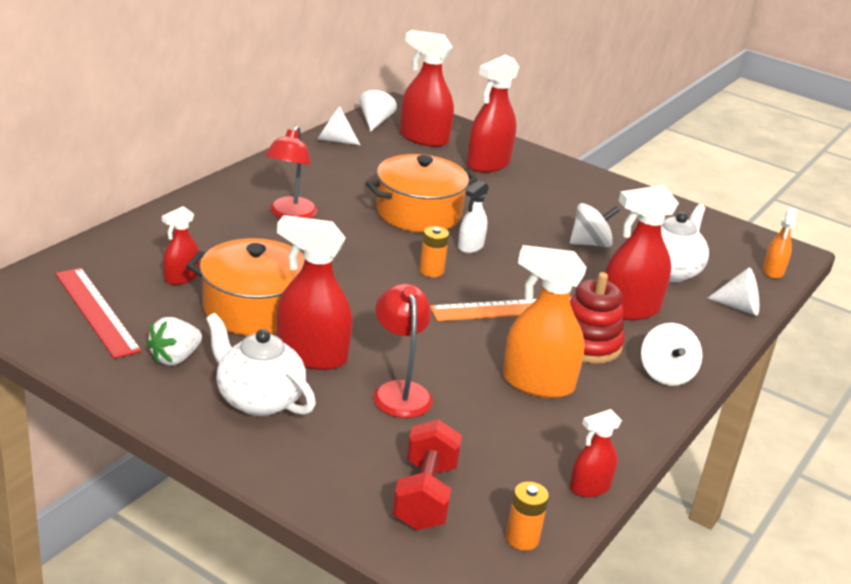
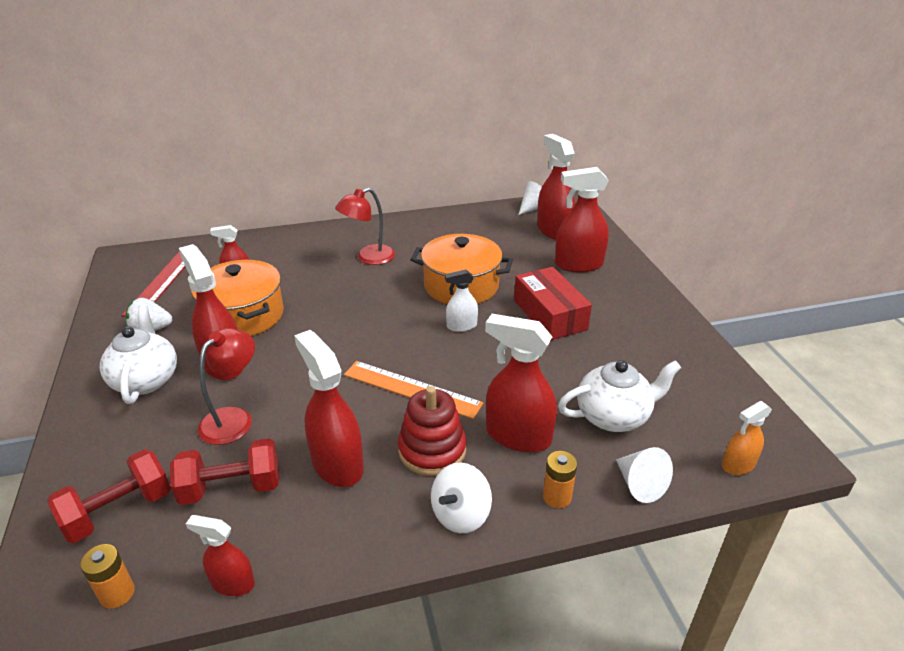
camera: 45 degrees right, 5 degrees up
(334, 140) = (481, 214): white cone -> none
(431, 271) = (401, 334): orange battery -> orange battery (557, 497)
(486, 436) = (231, 488): none -> red dumbbell
(525, 213) = (549, 315): none -> red box
(537, 384) = (337, 464): orange spray bottle -> red spray bottle
(590, 243) = (571, 361): white spinning top -> none

